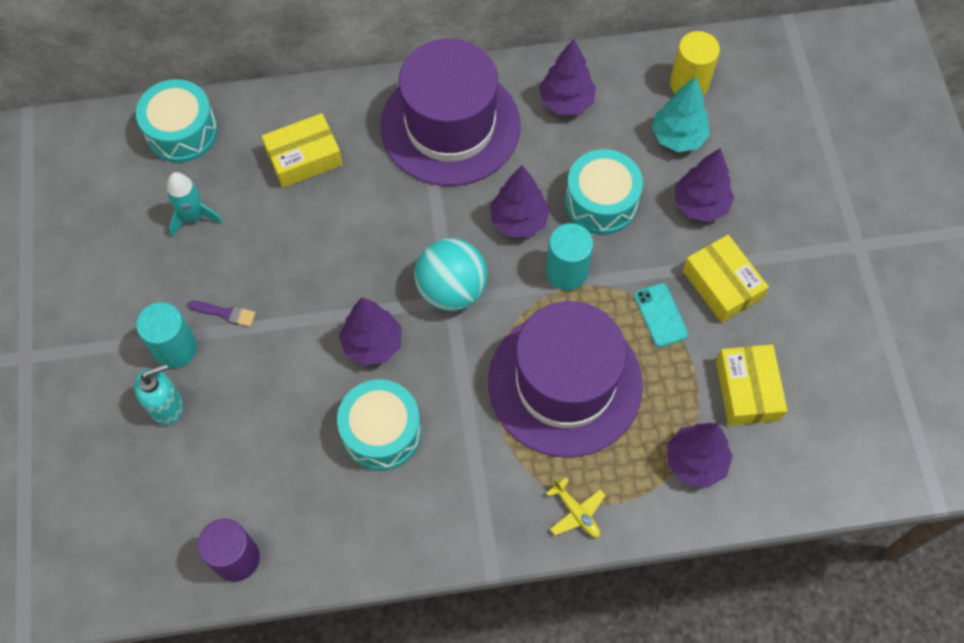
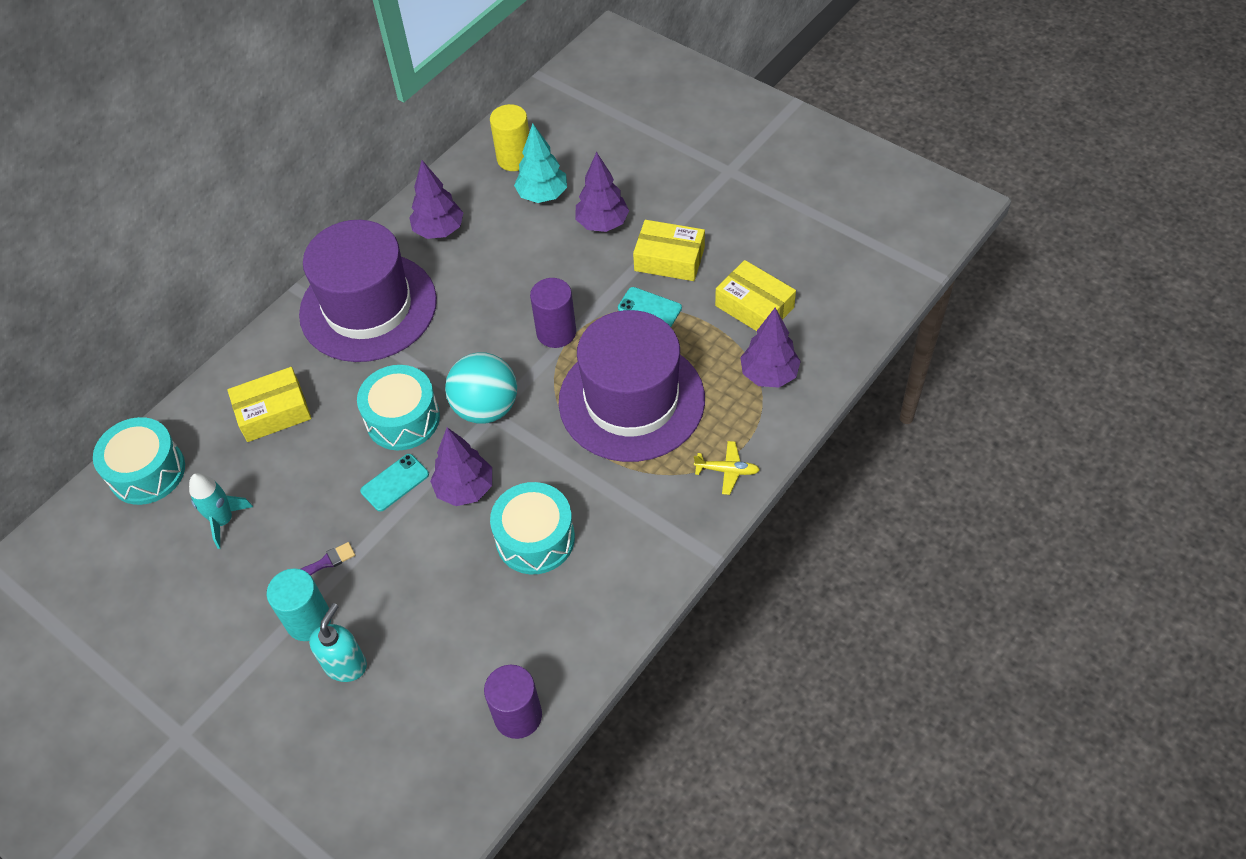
camera: 40 degrees left, 10 degrees down
(304, 158) = (273, 412): yellow box -> yellow box turned 45 degrees clockwise
(330, 293) = (395, 483): none -> turquoise phone
(518, 221) = (486, 328): purple tree -> none
(566, 272) = (556, 332): turquoise cylinder -> purple cylinder
(601, 202) = (533, 272): turquoise drum -> turquoise drum (403, 419)

